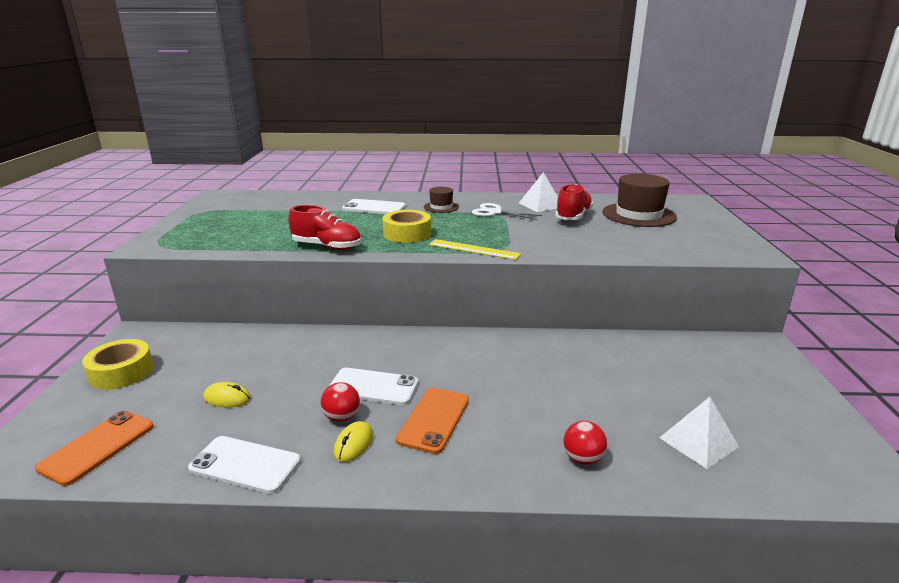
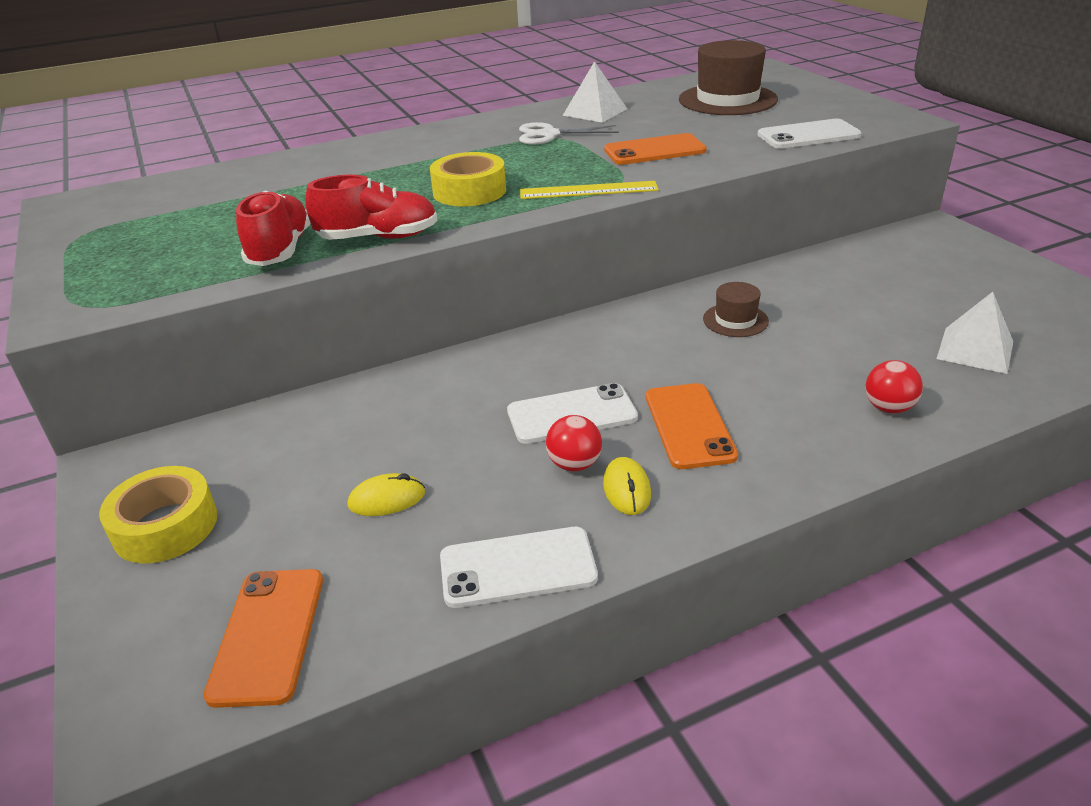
camera: 25 degrees left, 10 degrees up
(374, 208) = (367, 165): white phone -> white phone (808, 135)
(441, 207) = (465, 143): brown hat -> brown hat (735, 320)
(546, 235) = (654, 150): none -> orange phone
(573, 217) = (655, 119): red shoe -> red shoe (280, 250)

